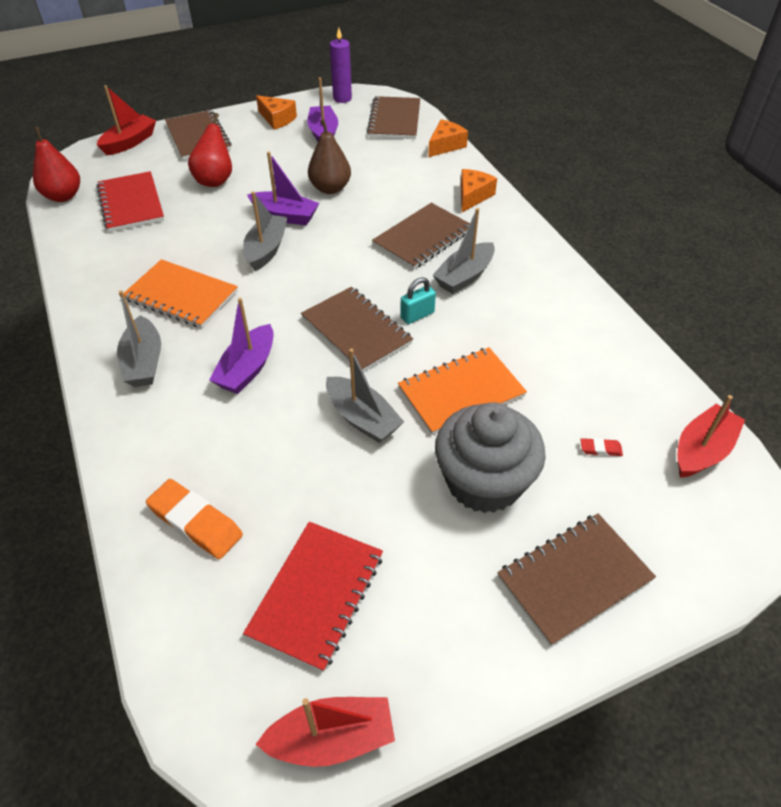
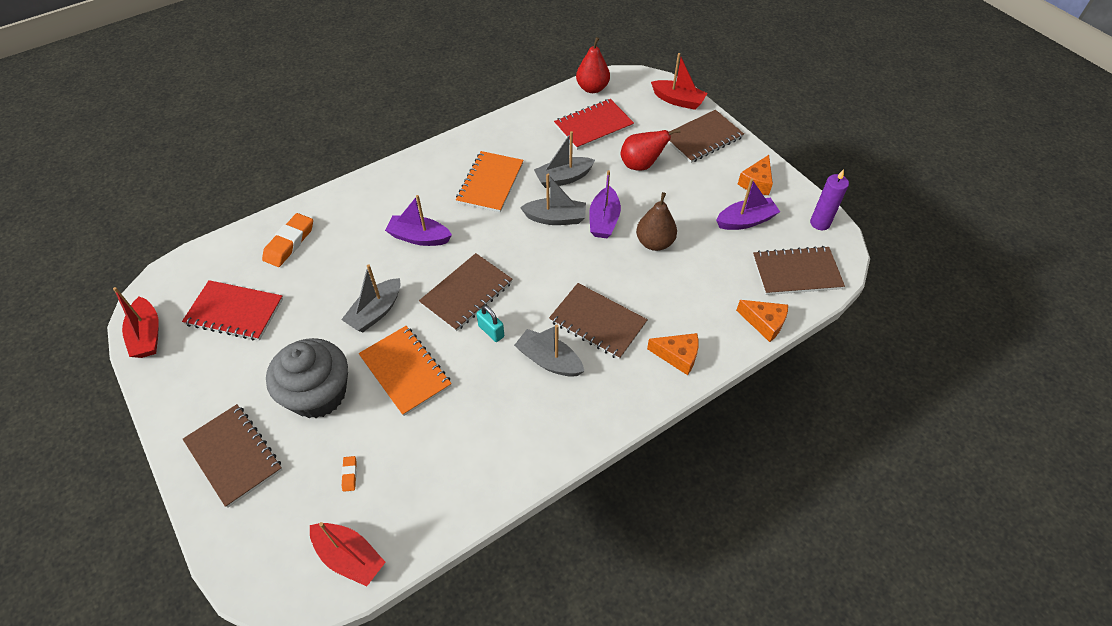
camera: 80 degrees right, 5 degrees up
(144, 362) = (421, 182): grey boat -> grey boat (563, 178)
(600, 449) = (349, 474): red eraser -> orange eraser

